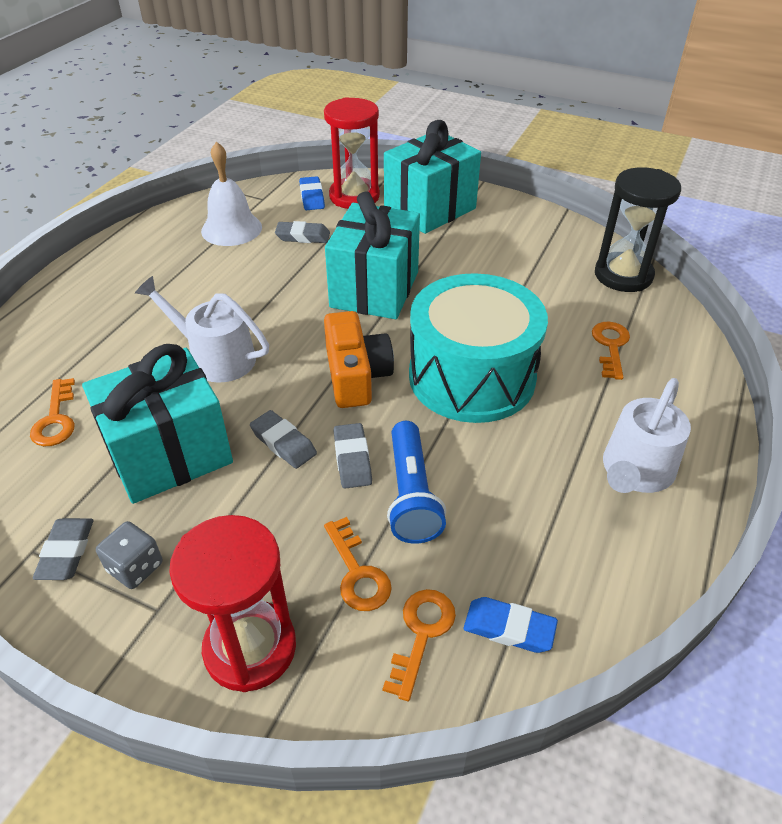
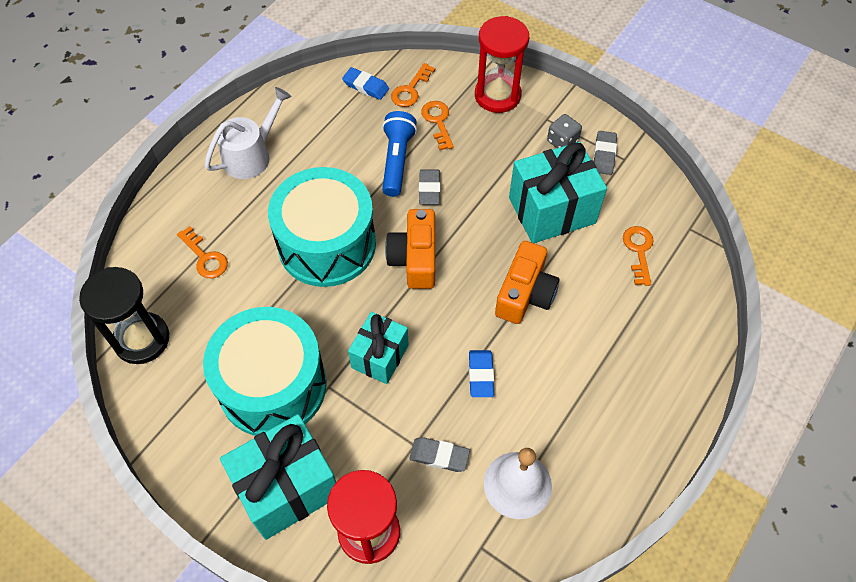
camera: 170 degrees left, 15 degrees up
(216, 357) = (525, 293): white watering can -> orange camera
(283, 443) = (474, 208): grey eraser -> none
(312, 197) = (420, 540): blue eraser -> blue eraser (480, 375)
(374, 289) = (380, 356): turquoise gift -> turquoise gift, size x0.62
(473, 260) = (272, 385): none -> turquoise drum
(610, 346) = (205, 257): orange key -> orange key turned 60 degrees counterclockwise

